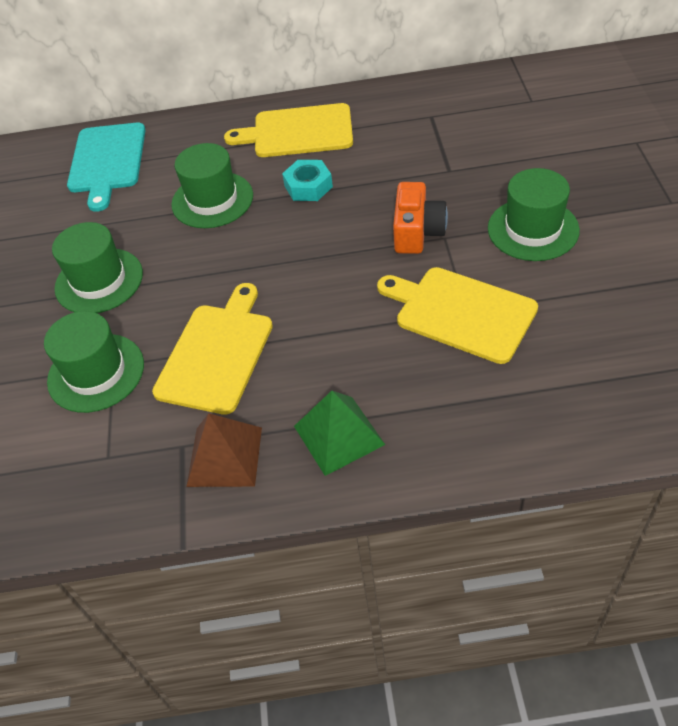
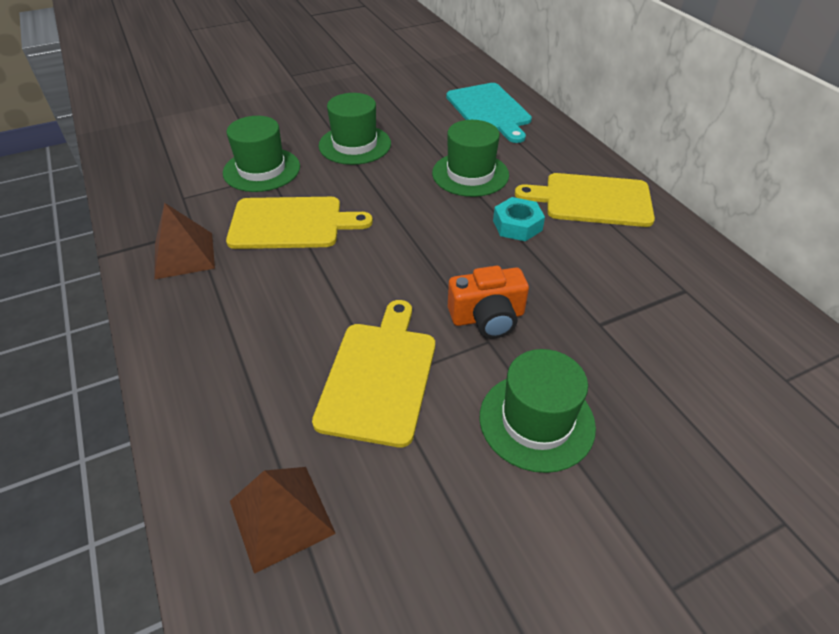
camera: 65 degrees right, 5 degrees down
(107, 161) = (489, 110): turquoise cutting board -> turquoise cutting board turned 90 degrees counterclockwise
(298, 132) = (592, 200): yellow cutting board -> yellow cutting board turned 60 degrees counterclockwise
(338, 435) = (209, 317): green pyramid -> none
(585, 392) = (281, 516): none -> brown pyramid

